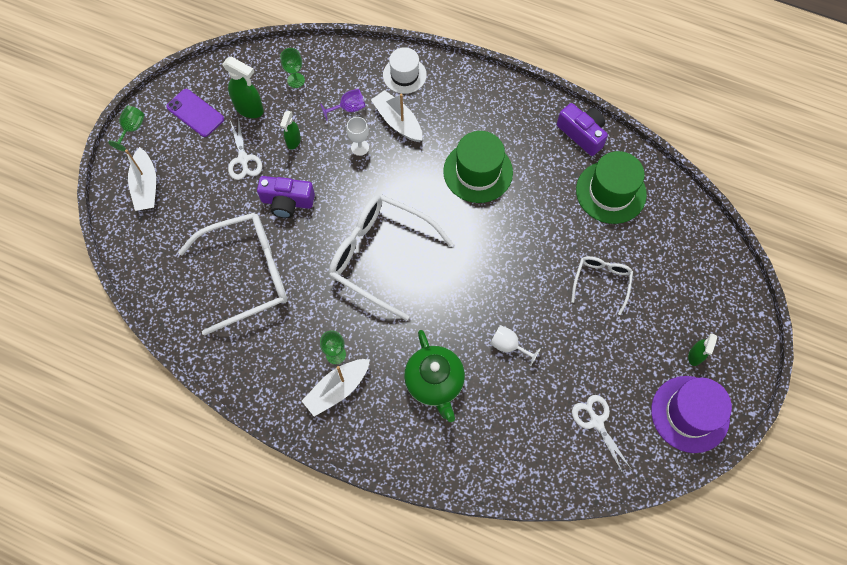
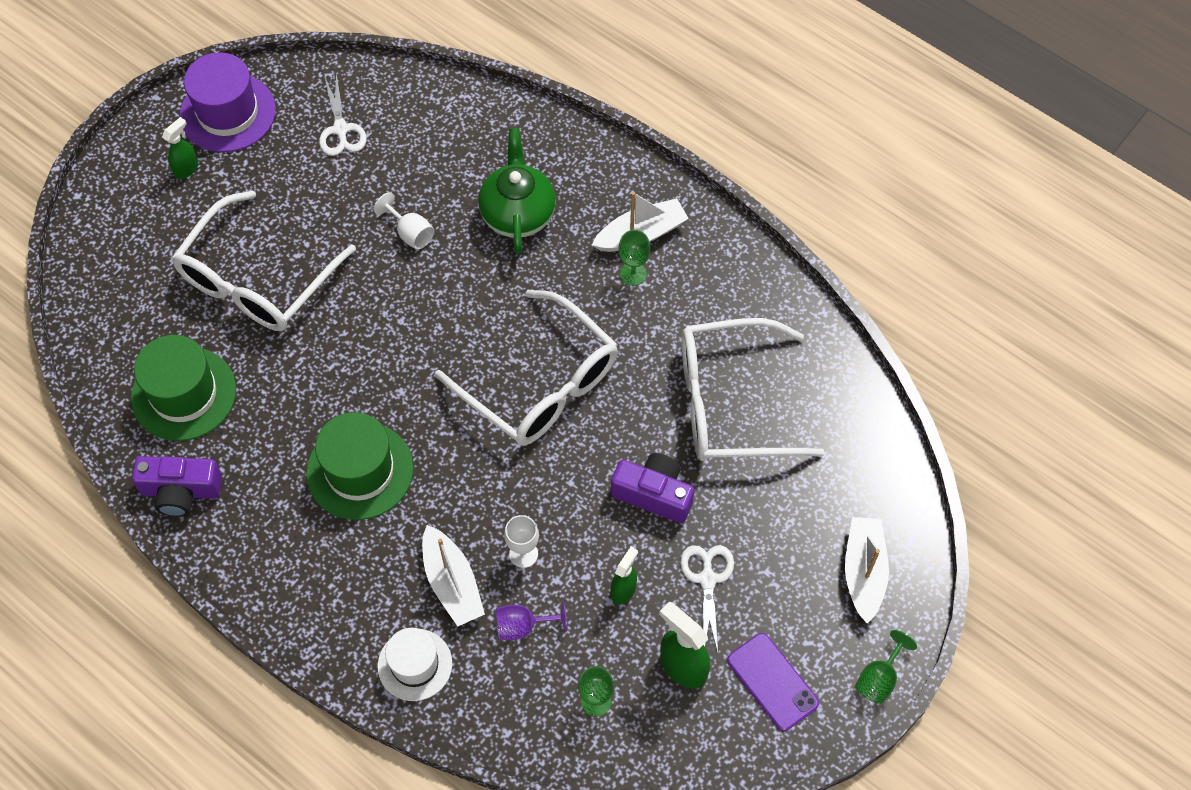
camera: 165 degrees left, 5 degrees down
(582, 134) = (181, 491): purple camera -> purple camera turned 60 degrees counterclockwise
(601, 282) = (257, 279): white glasses -> white glasses, size x1.93

